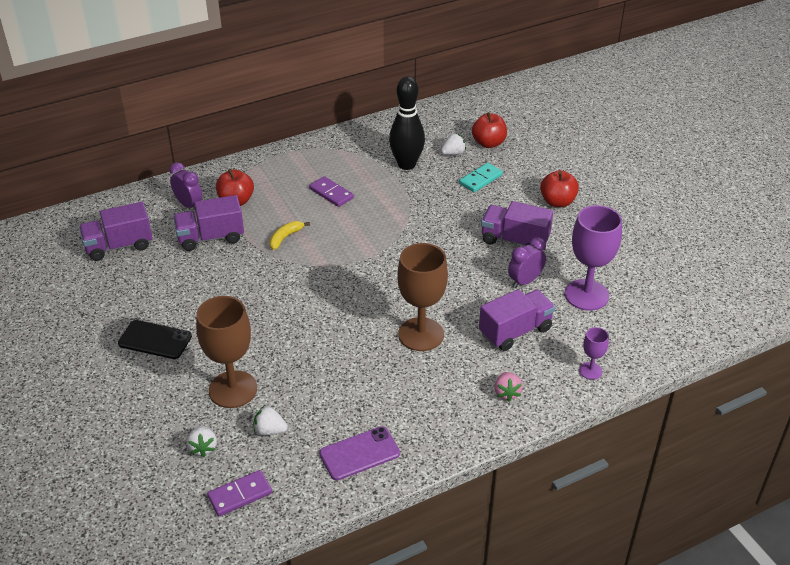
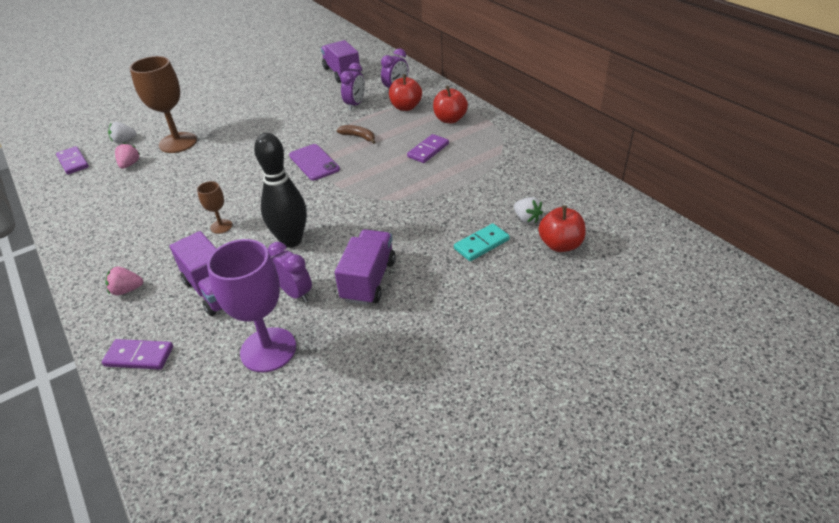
camera: 85 degrees right, 0 degrees up
(155, 340) = (237, 104): black phone -> none
(211, 237) = (355, 105): purple truck -> purple clock
(270, 430) = (130, 164): white strawberry -> pink strawberry
(285, 237) = (358, 137): yellow banana -> brown banana
(359, 453) = (88, 209): purple phone -> purple phone (314, 162)
(406, 164) = (491, 188): black bowling pin -> black bowling pin (291, 240)
(421, 334) = (221, 226): brown goblet -> brown goblet, size x0.48
(480, 179) = (481, 244): turquoise domino -> turquoise domino turned 75 degrees counterclockwise
(557, 202) = (452, 315): red apple -> red apple (450, 119)
(590, 371) = (139, 356): purple goblet -> purple domino

